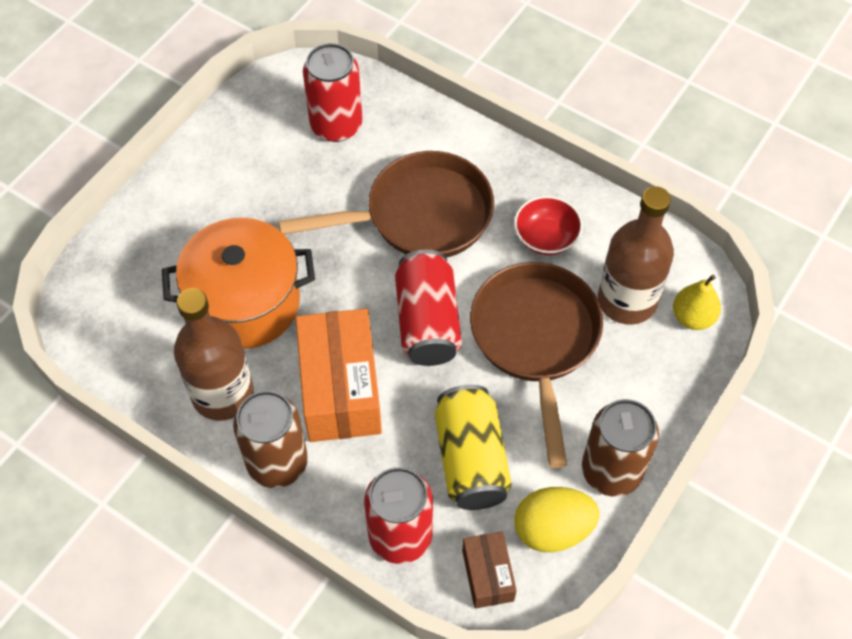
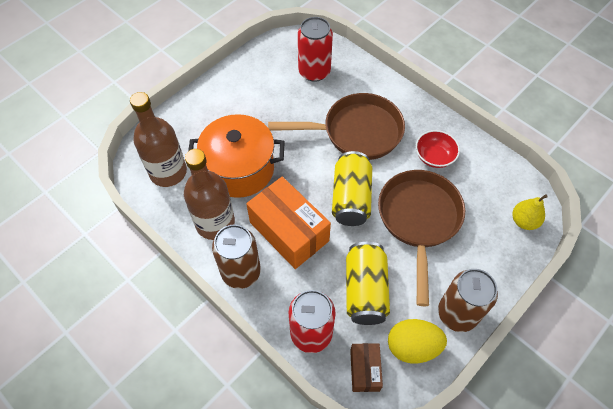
camera: 10 degrees right, 0 degrees up
(340, 389) = (289, 231): orange box -> orange box turned 45 degrees counterclockwise
(427, 322) = (351, 198): red can -> yellow can
(627, 300) = (481, 204): brown bottle -> brown bottle (168, 172)

